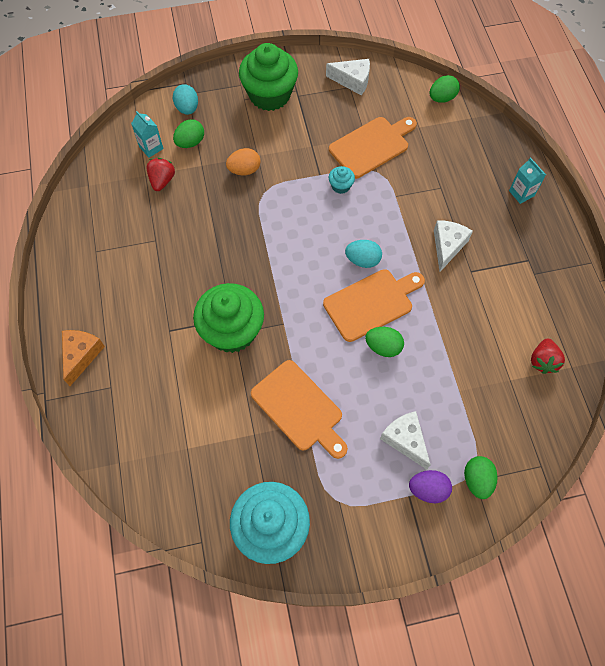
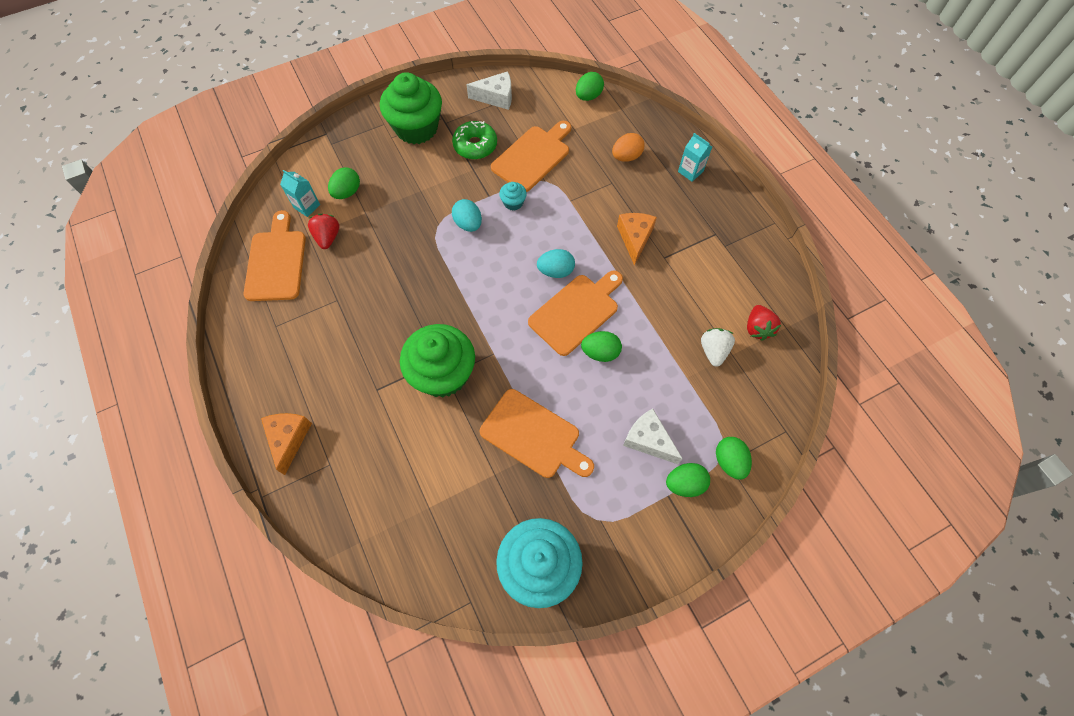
camera: 15 degrees left, 0 degrees up
(111, 193) = (276, 261): none -> orange cutting board
(187, 108) = (335, 159): turquoise egg -> turquoise egg (468, 224)
(244, 170) = (411, 208): orange egg -> orange egg (626, 157)
(320, 123) = (475, 145): none -> green donut
(428, 489) = (684, 484): purple egg -> green egg
(447, 246) = (634, 238): white cheese -> orange cheese
(492, 372) = (713, 351): none -> white strawberry

